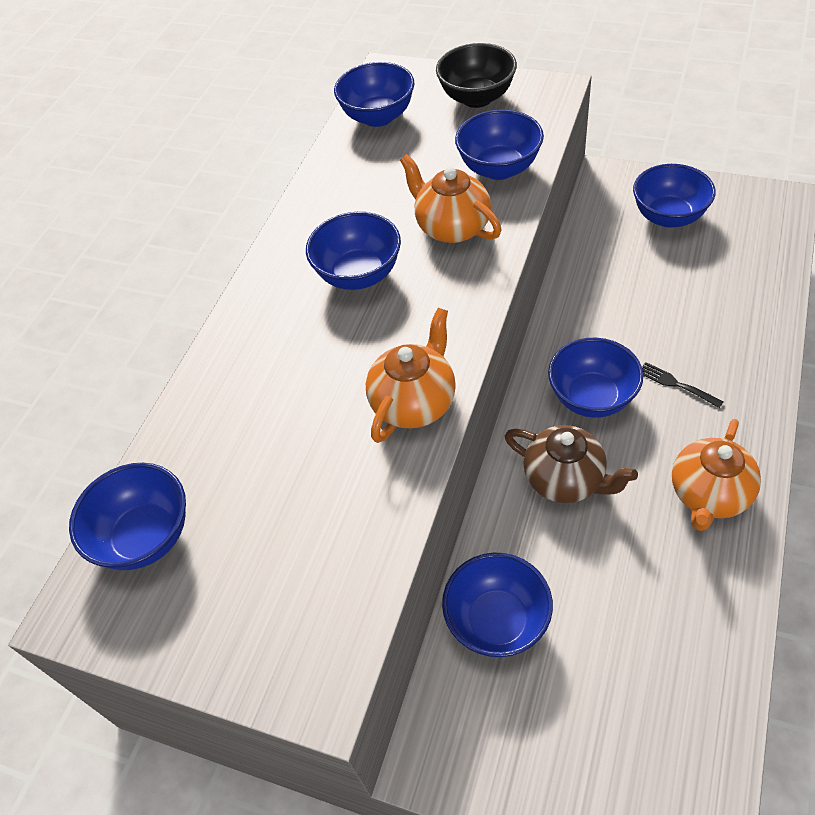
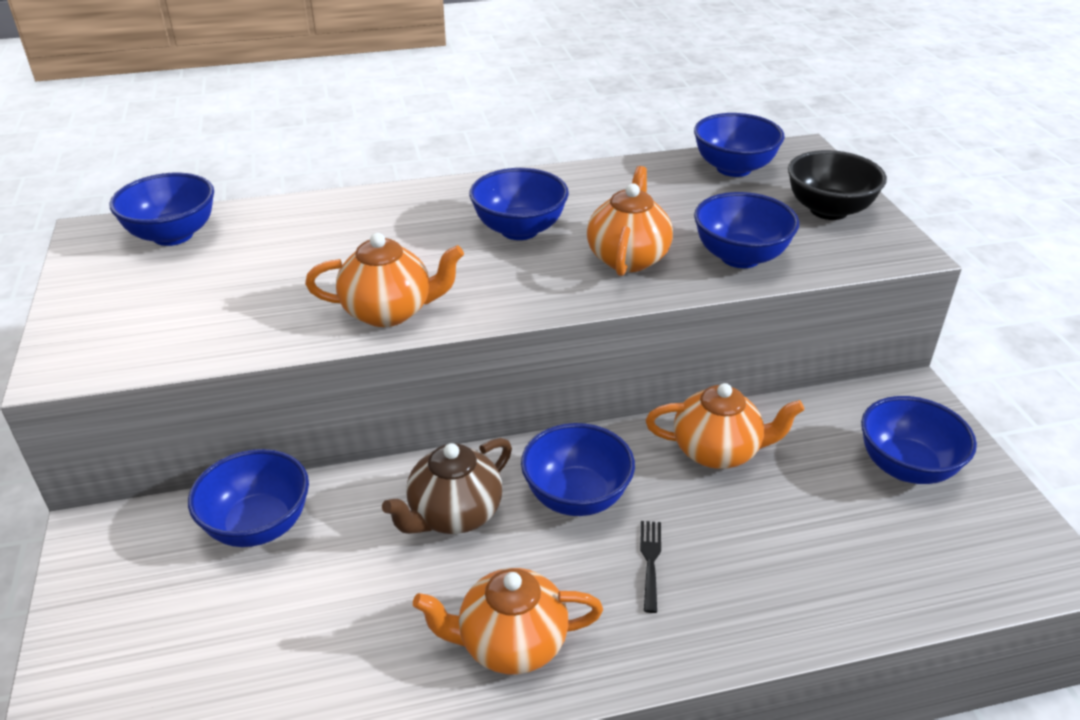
camera: 50 degrees right, 15 degrees down
(565, 479) = (454, 514): brown teapot -> brown teapot turned 45 degrees clockwise
(596, 299) = (717, 451): none -> orange teapot

